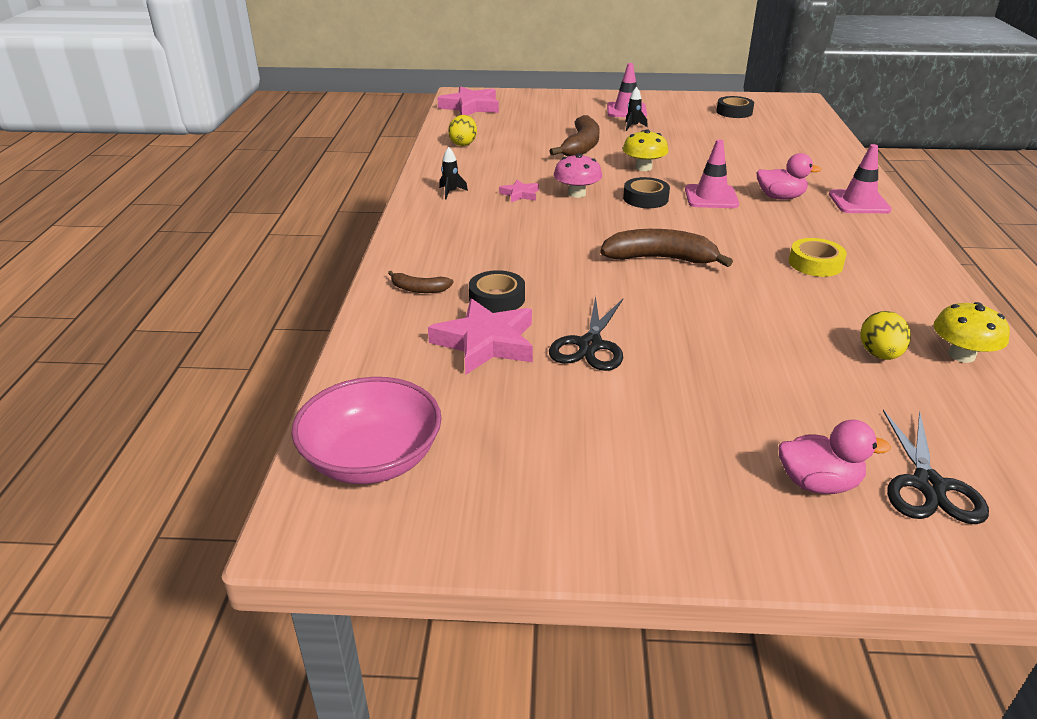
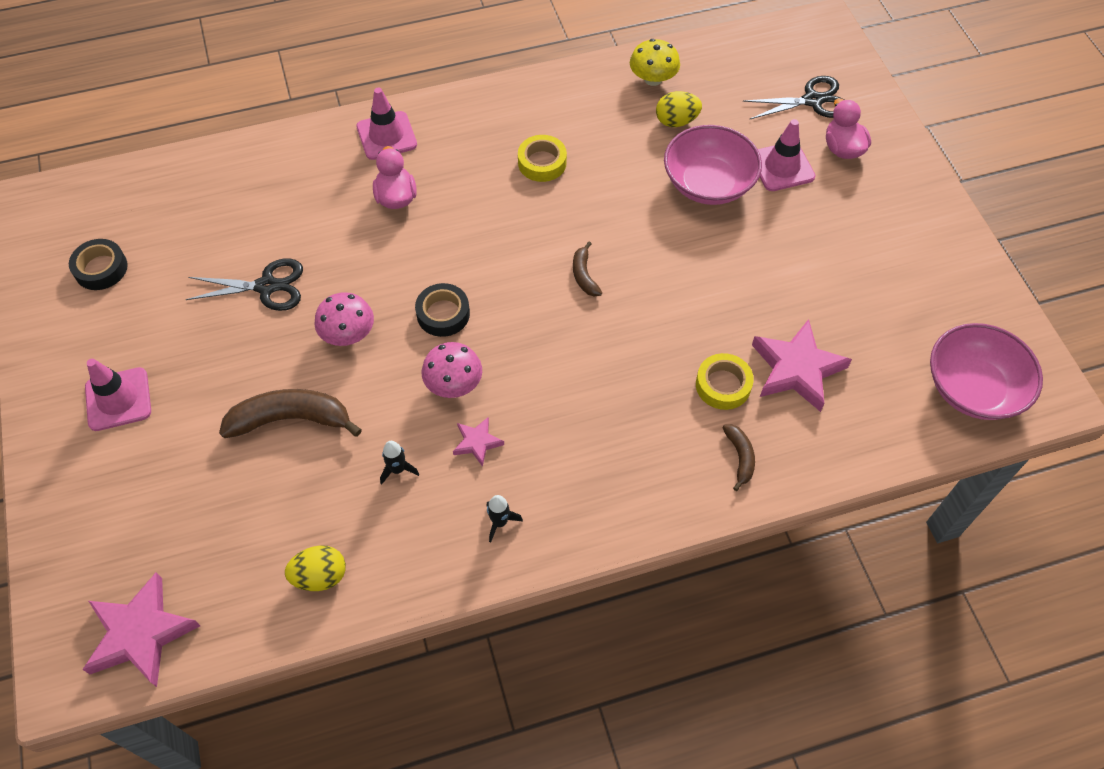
camera: 110 degrees left, 25 degrees up
(497, 298) = (723, 385): black tape -> yellow tape
(590, 345) = (760, 295): black scissors -> black scissors (267, 286)
(633, 126) = (191, 376): black rocket -> black rocket (398, 469)
(643, 168) = (348, 334): yellow mushroom -> pink mushroom
(660, 259) = (584, 275): brown banana -> brown banana, size x0.51
(711, 197) = (417, 256): pink traffic cone -> pink traffic cone (782, 167)
(767, 352) = (708, 183): none -> pink bowl

